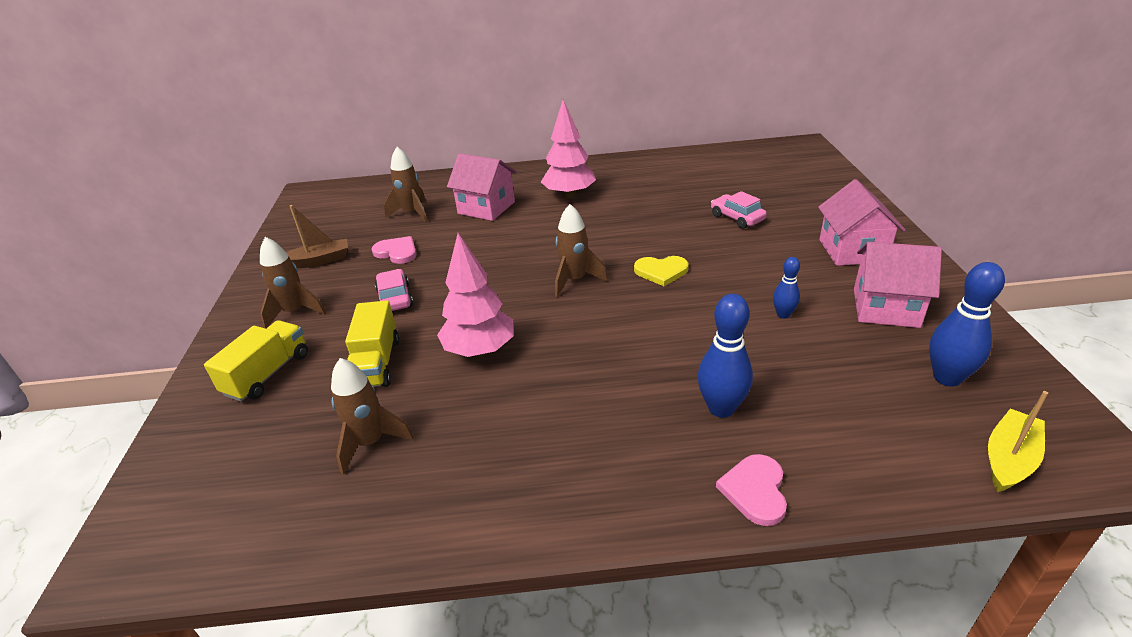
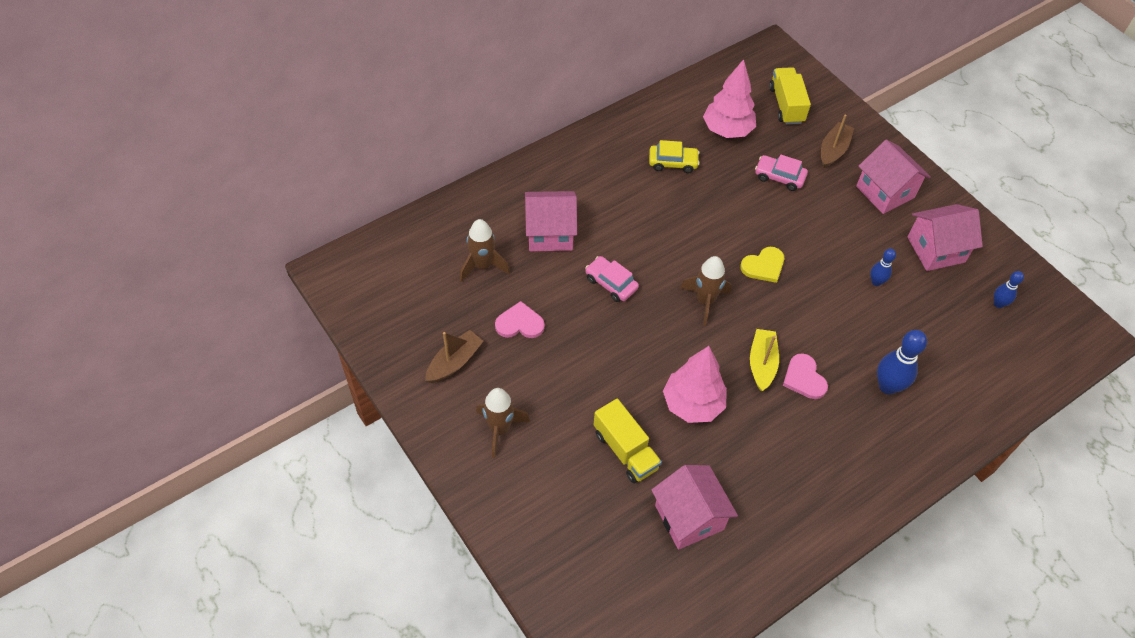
camera: 35 degrees left, 20 degrees up
(267, 374) = (548, 498): yellow truck -> yellow truck (786, 105)
(370, 443) = (689, 517): brown rocket -> pink house
(395, 298) = (573, 379): pink car -> pink car (611, 283)
(569, 195) = (614, 190): pink tree -> pink tree (727, 130)
(639, 190) = (673, 163): none -> yellow car
(755, 490) = (942, 440): pink heart -> pink heart (804, 378)
(814, 212) = (833, 150): none -> brown boat
(947, 378) = (998, 304): blue bowling pin -> blue bowling pin, size x0.57
(1009, 459) = (1053, 357): yellow boat -> yellow boat (762, 363)

